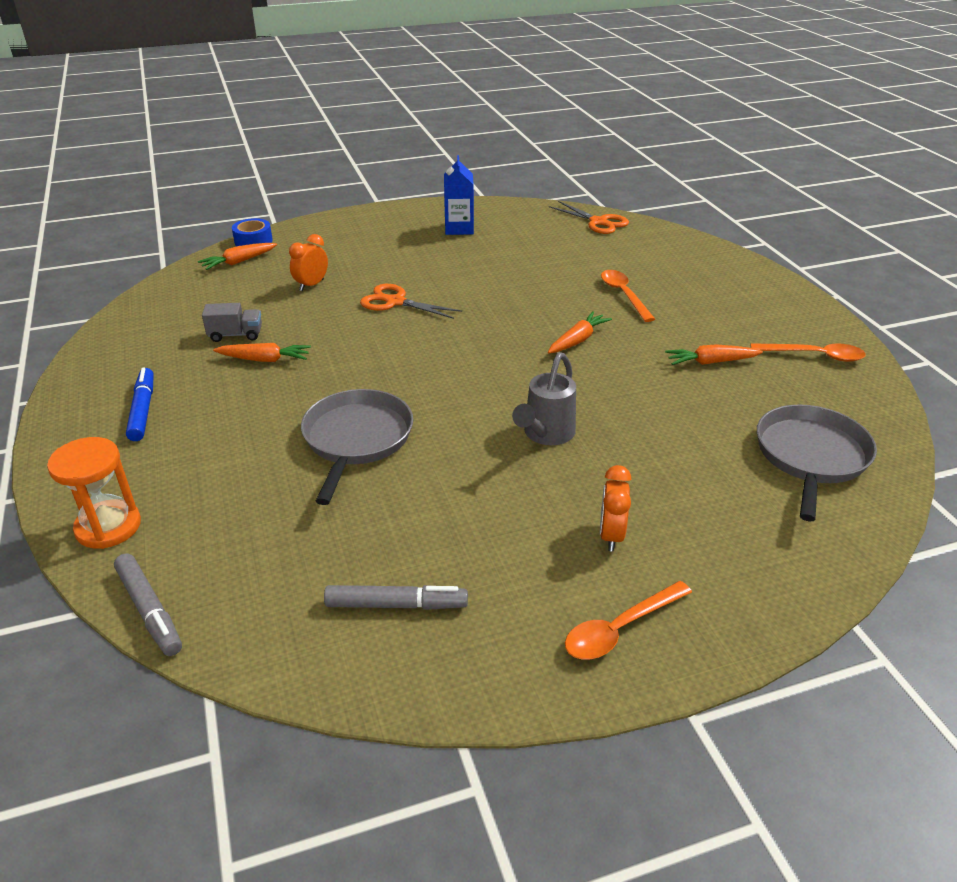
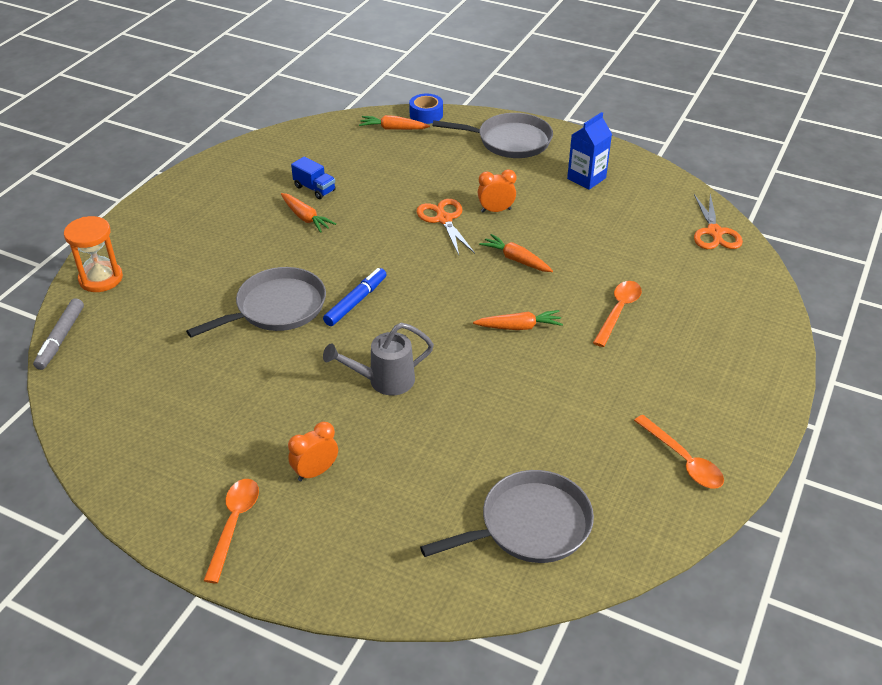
camera: 45 degrees right, 5 degrees up
(143, 410) = (202, 214): blue marker -> blue marker (356, 302)
(235, 335) = (314, 189): grey truck -> blue truck
(311, 285) = (411, 174): orange clock -> orange clock (496, 210)
(359, 230) = (510, 141): none -> grey pan
(396, 605) = (156, 421): grey marker -> none
(620, 629) = (234, 524): orange spoon -> orange spoon turned 90 degrees clockwise
(711, 362) = (587, 408): orange carrot -> orange carrot (516, 260)

